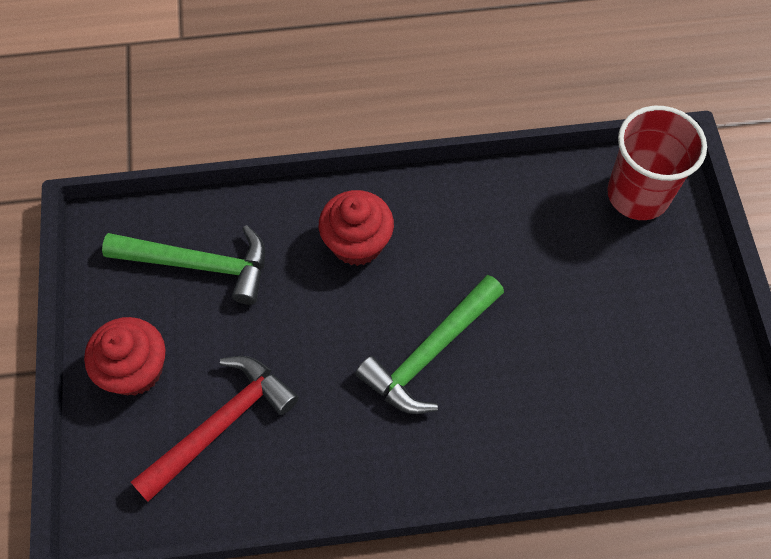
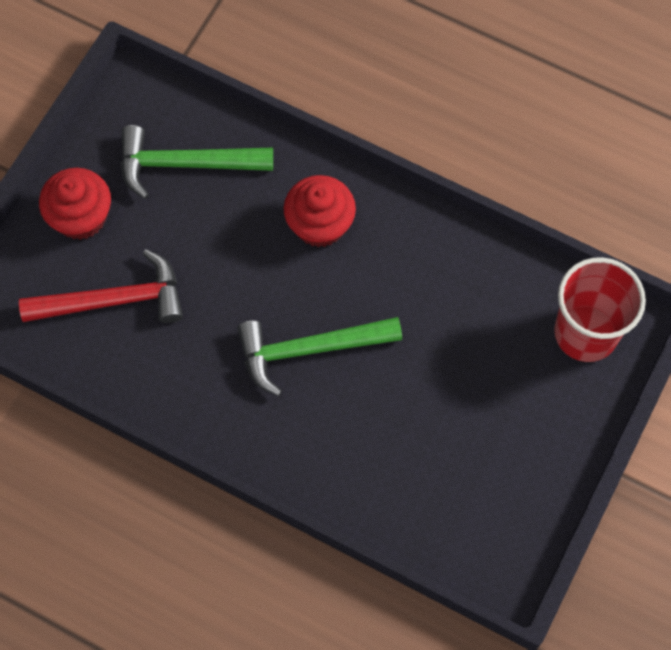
camera: 35 degrees right, 5 degrees up
(199, 265) = (185, 164): green hammer -> green hammer turned 135 degrees clockwise

